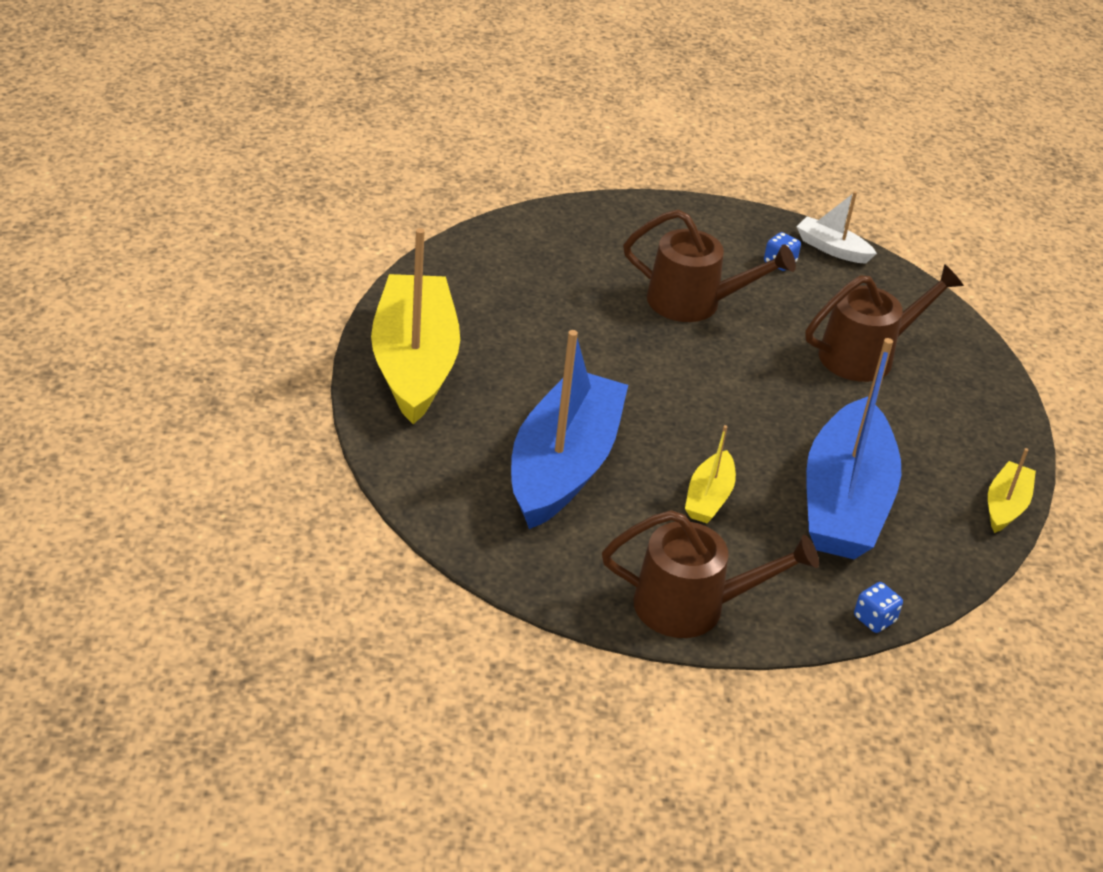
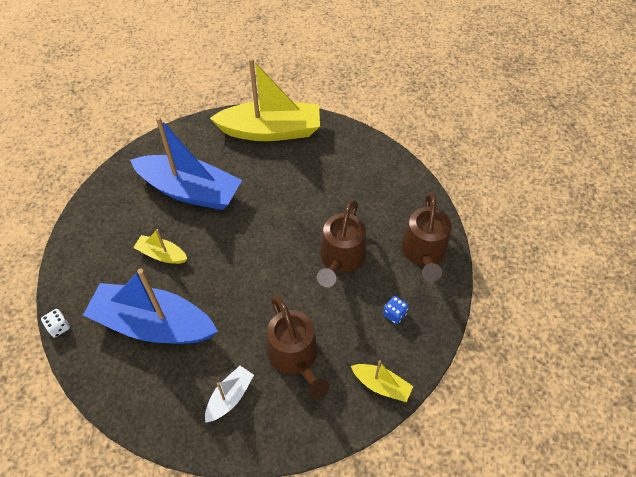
camera: 95 degrees right, 15 degrees up
(693, 606) = (83, 242): brown watering can -> brown watering can (424, 253)
(832, 249) = (419, 352): white boat -> white boat (229, 397)
(874, 619) = (59, 327): blue dice -> white dice
(1005, 506) = (142, 423): yellow boat -> yellow boat (381, 385)

